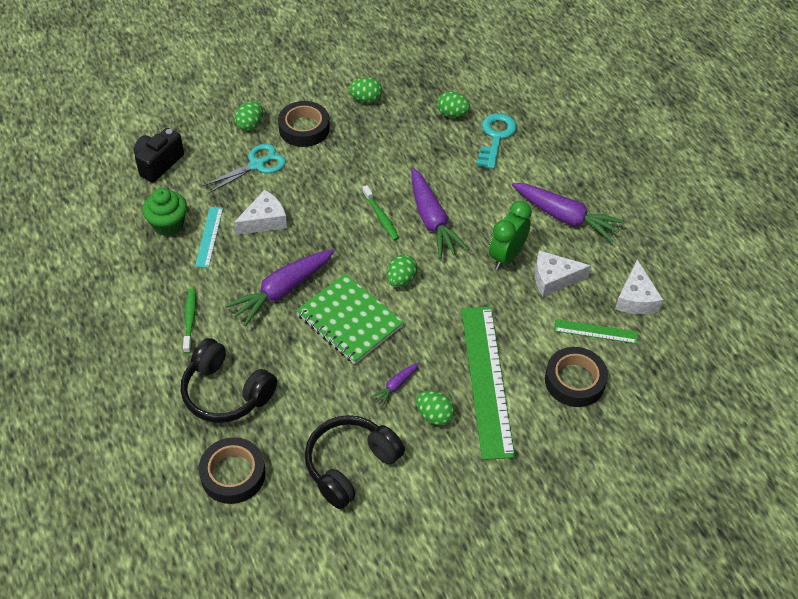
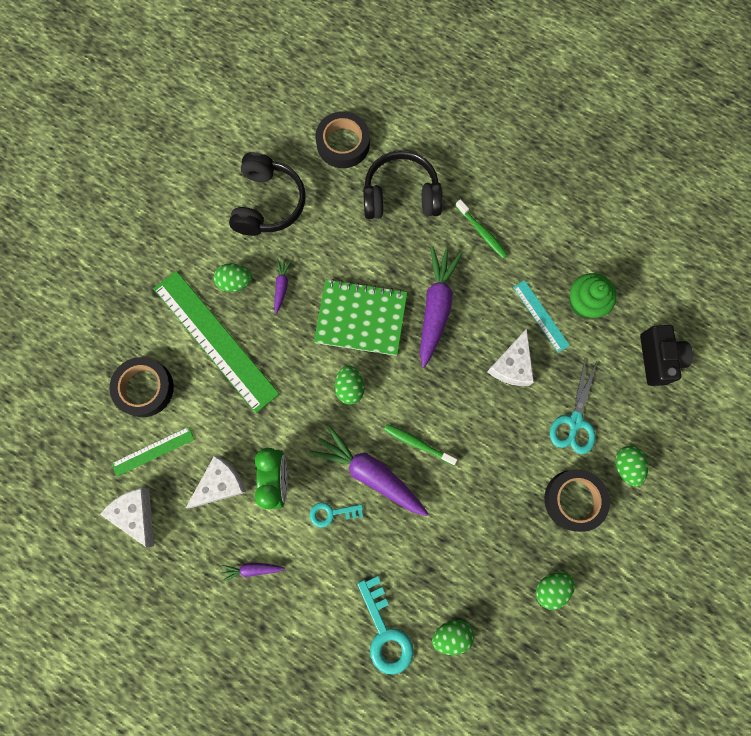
camera: 145 degrees right, 25 degrees up
(480, 214) = (332, 513): none -> turquoise key
(565, 217) = (252, 569): purple carrot -> purple carrot, size x0.47

